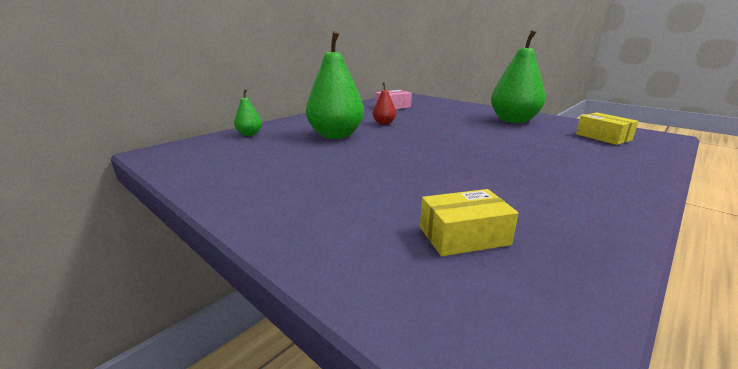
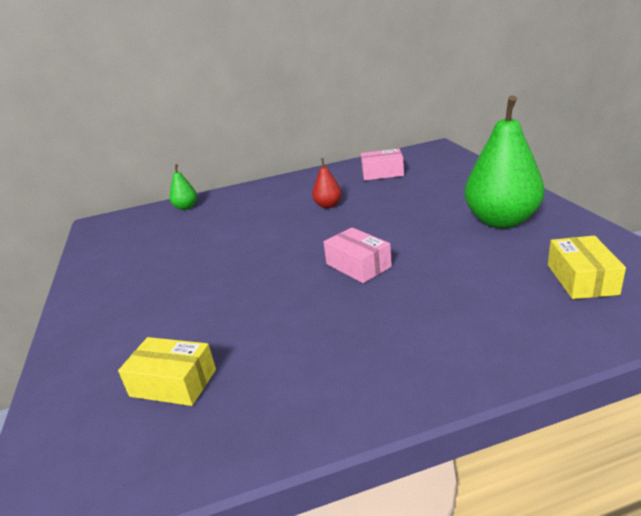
camera: 35 degrees right, 5 degrees up
(336, 135) = (254, 220): green pear -> none
(469, 147) = (358, 265): none -> pink box

